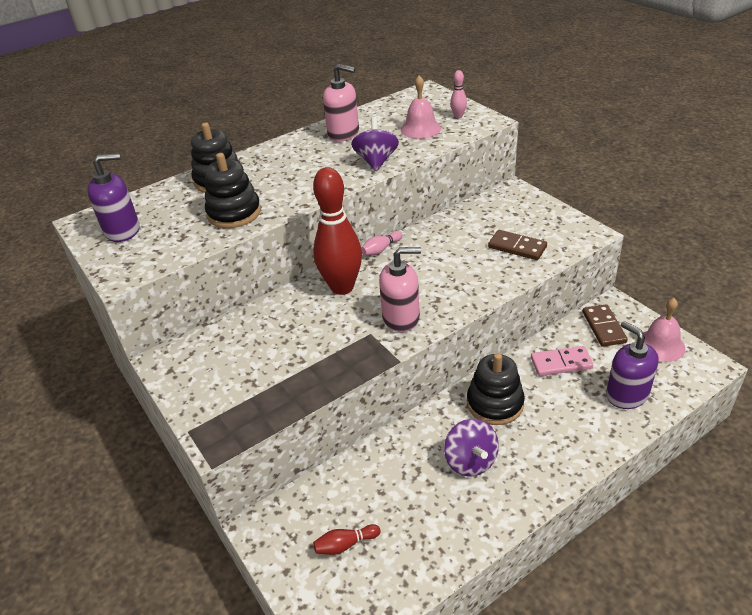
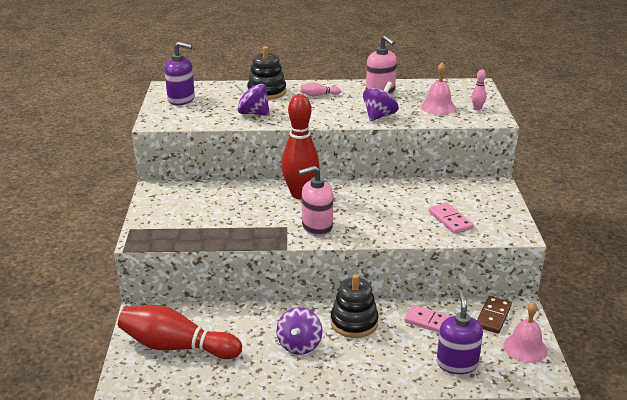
camera: 30 degrees right, 10 degrees down
(234, 213) = (253, 113): black stacking toy -> purple spinning top
(345, 544) = (176, 347): red bowling pin -> red bowling pin, size x2.46
(381, 249) = (352, 183): pink bowling pin -> pink bowling pin (318, 95)
(401, 318) = (317, 227): pink soap dispenser -> pink soap dispenser turned 135 degrees clockwise
(517, 247) = (450, 220): brown domino -> pink domino

